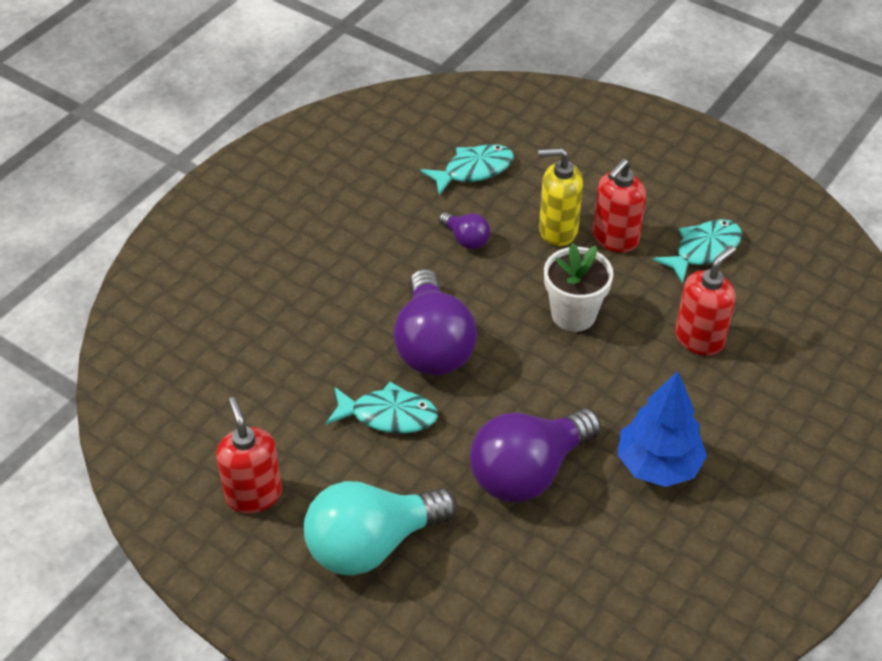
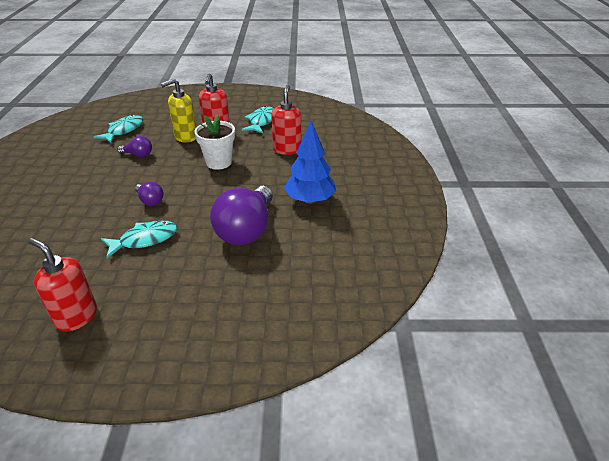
camera: 35 degrees left, 10 degrees down
(371, 544) = (178, 304): turquoise light bulb -> none
(432, 345) = (150, 201): purple light bulb -> purple light bulb, size x0.47

